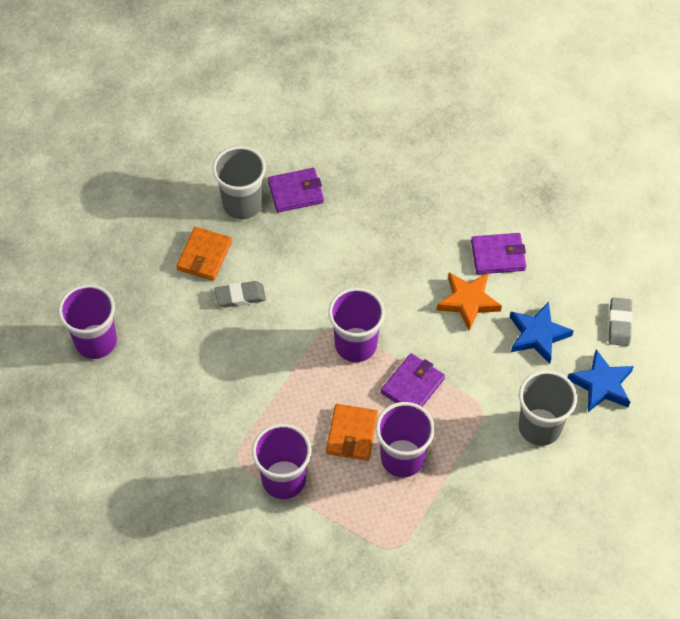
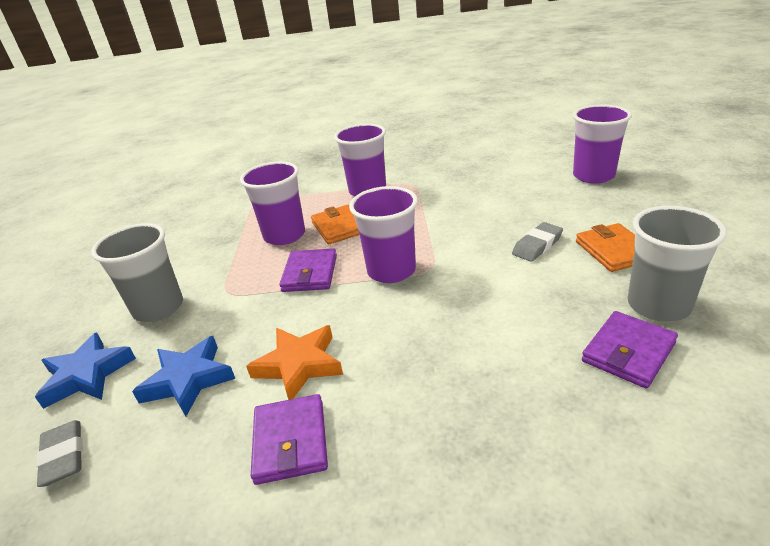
camera: 150 degrees right, 25 degrees down
(498, 255) = (290, 441): purple wallet -> purple wallet turned 60 degrees counterclockwise

